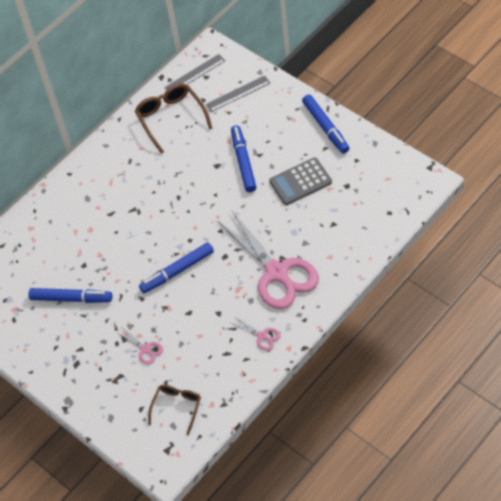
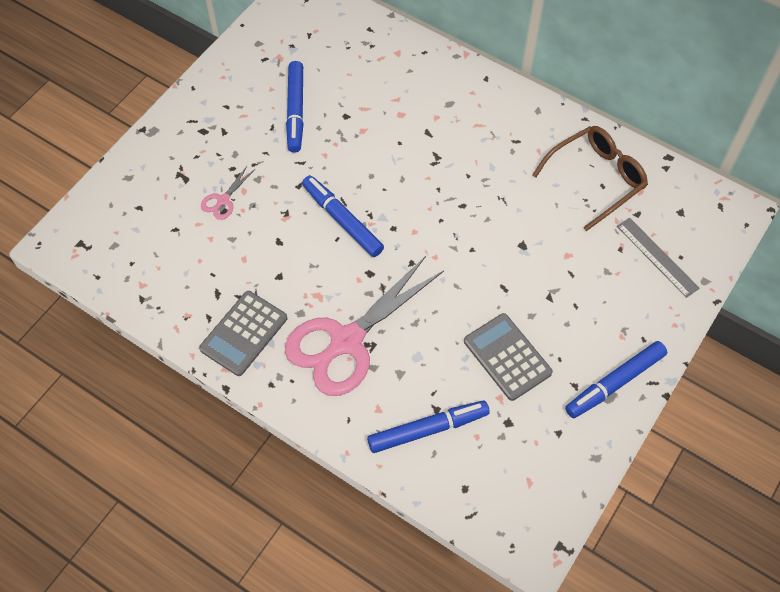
camera: 75 degrees right, 5 degrees up
(177, 407) = (139, 246): brown glasses -> none
(195, 74) = (682, 197): grey ruler -> none
(243, 162) = (533, 278): blue marker -> blue marker (428, 429)
(262, 336) = (244, 333): pink scissors -> grey calculator

